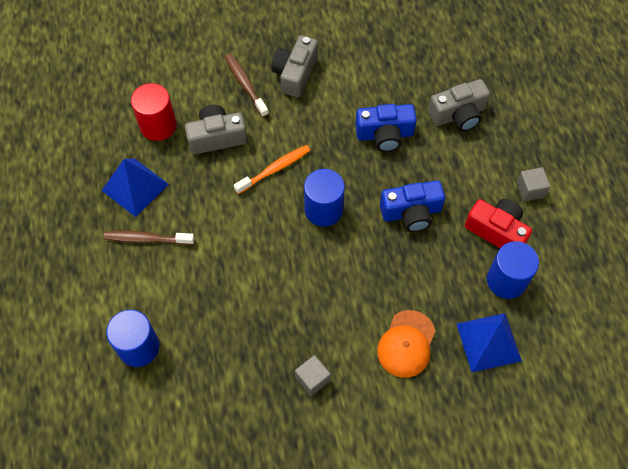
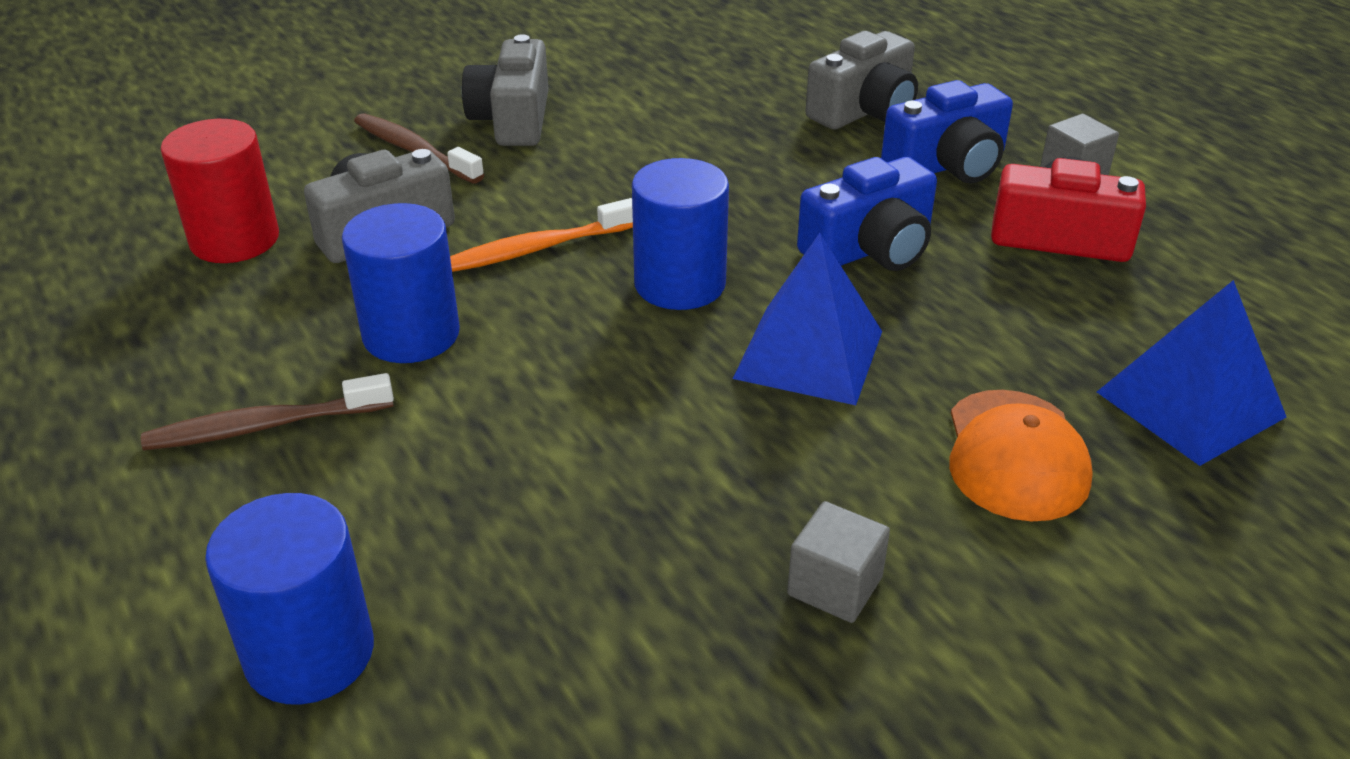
camera: 20 degrees left, 25 degrees down
(135, 187) = (205, 344): blue pyramid -> blue pyramid (808, 354)
(275, 169) = (537, 249): orange toothbrush -> orange toothbrush turned 150 degrees counterclockwise
(385, 135) = (742, 159): blue camera -> blue camera (948, 165)
(506, 280) = (1140, 301): blue cylinder -> blue cylinder (411, 334)

